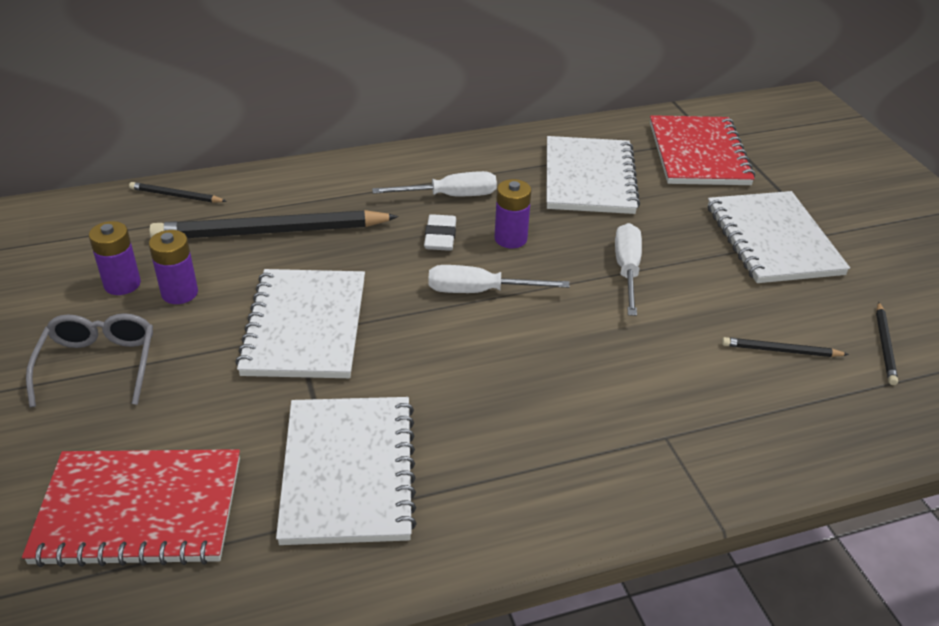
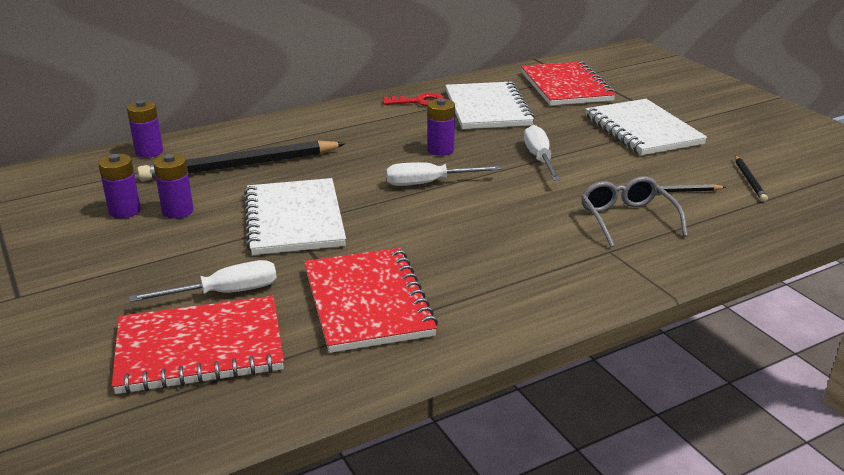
camera: 10 degrees left, 10 degrees down
(99, 364) = (125, 263): grey glasses -> grey glasses (627, 219)
(176, 196) = (149, 152): black pencil -> purple battery
(348, 472) = (367, 302): white notebook -> red notebook
(440, 237) = (383, 154): white eraser -> none
(450, 196) = (381, 130): white screwdriver -> white screwdriver (224, 293)
(510, 156) = (419, 101): none -> red key

